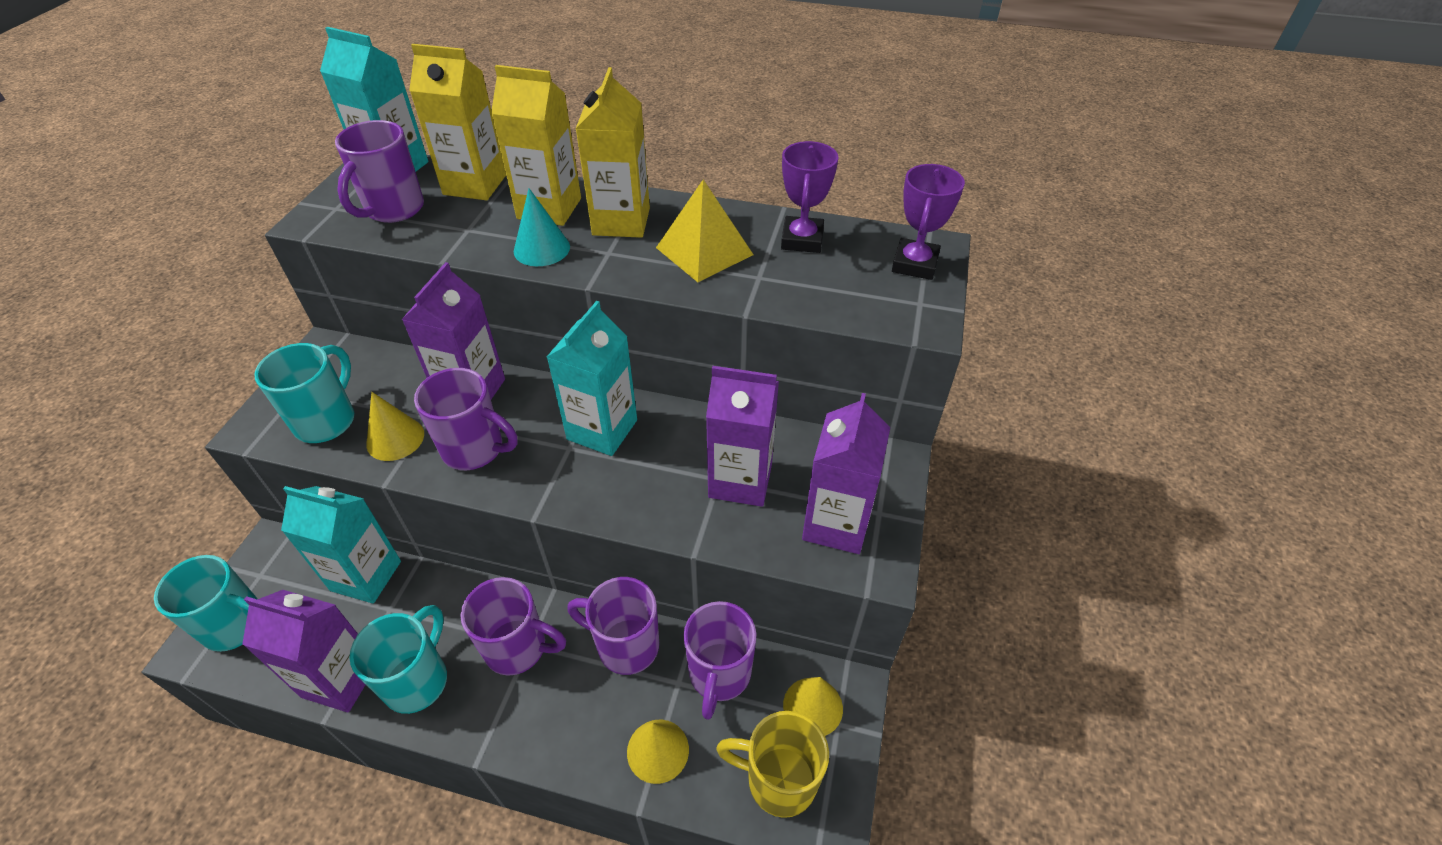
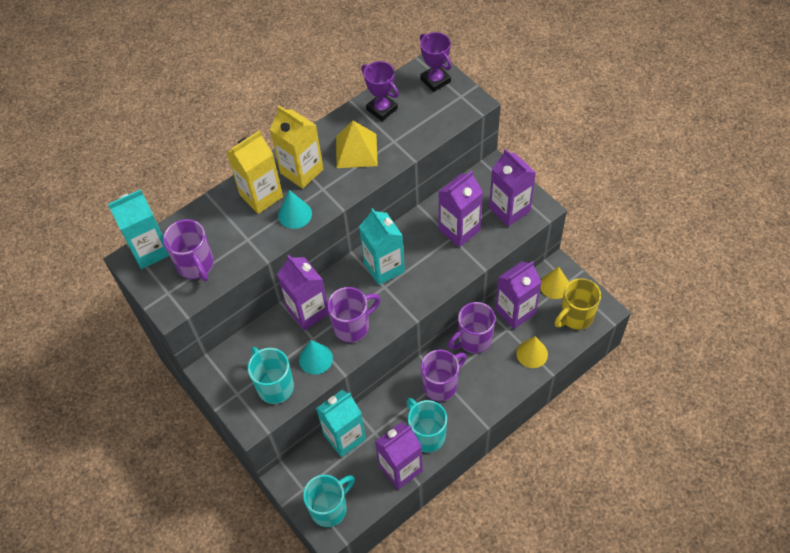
camera: 50 degrees left, 10 degrees up
(395, 439) = (315, 359): yellow cone -> turquoise cone
(475, 185) = (205, 219): yellow carton -> none
(719, 675) = (515, 311): purple mug -> purple carton

